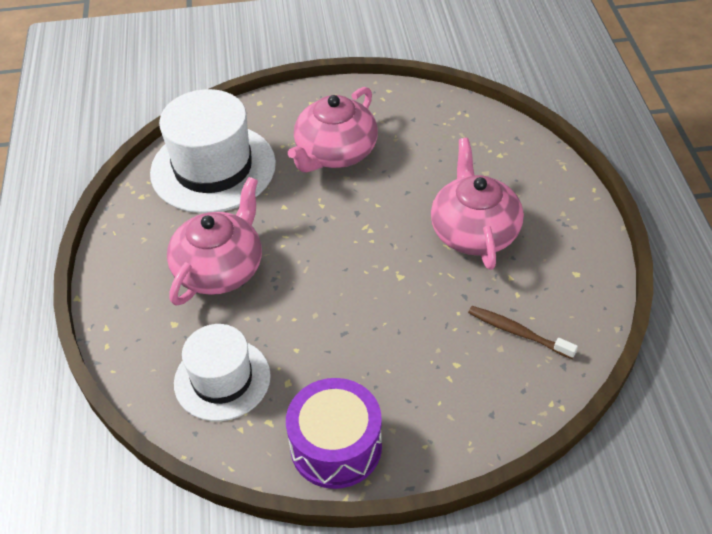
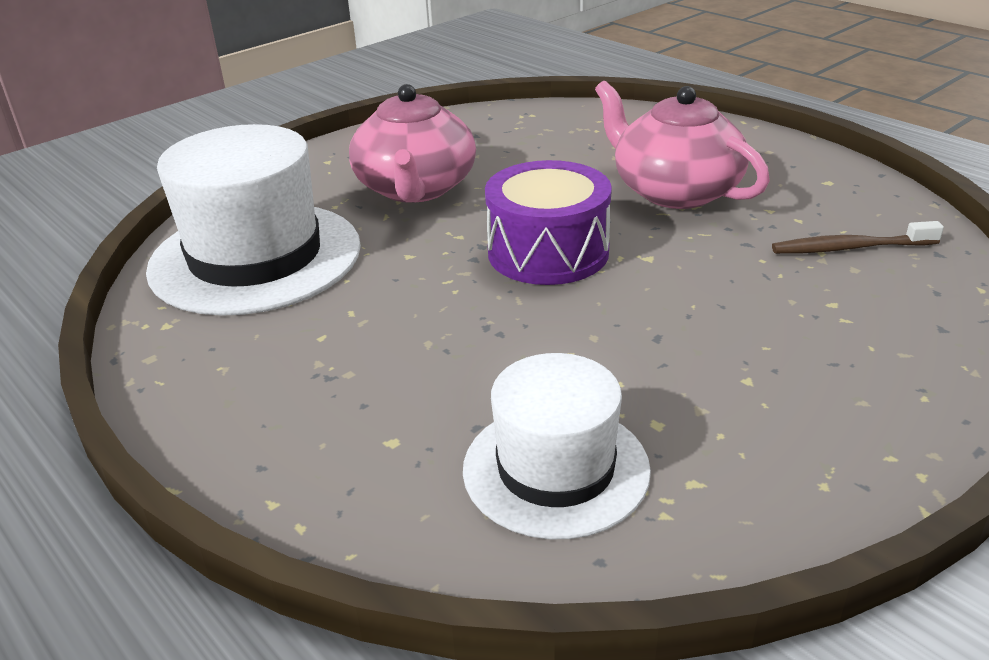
camera: 35 degrees left, 15 degrees down
(220, 269) = (392, 349): pink teapot -> none
(336, 446) = (823, 458): purple drum -> purple drum (548, 252)

